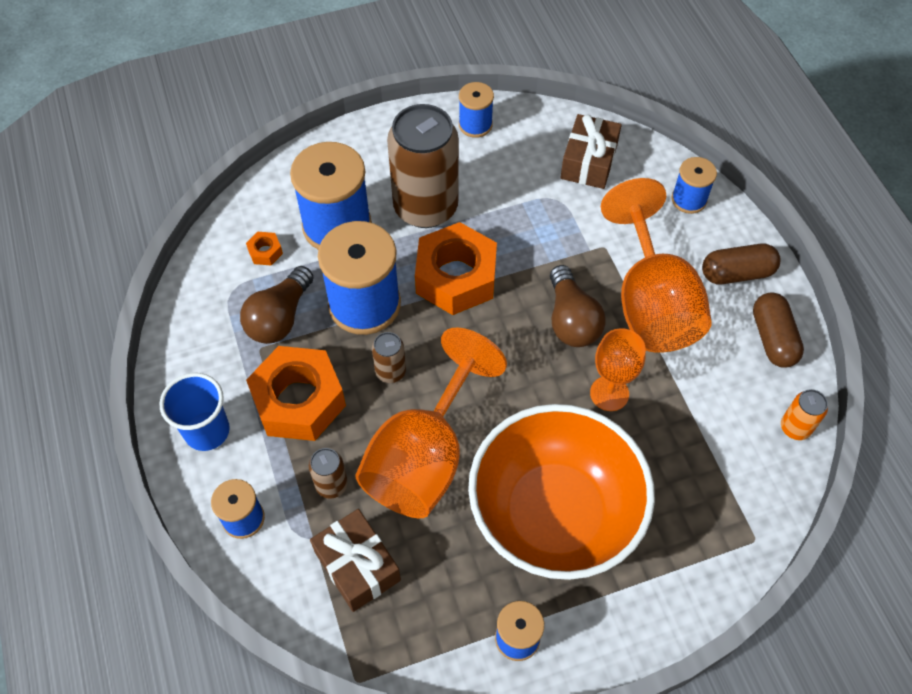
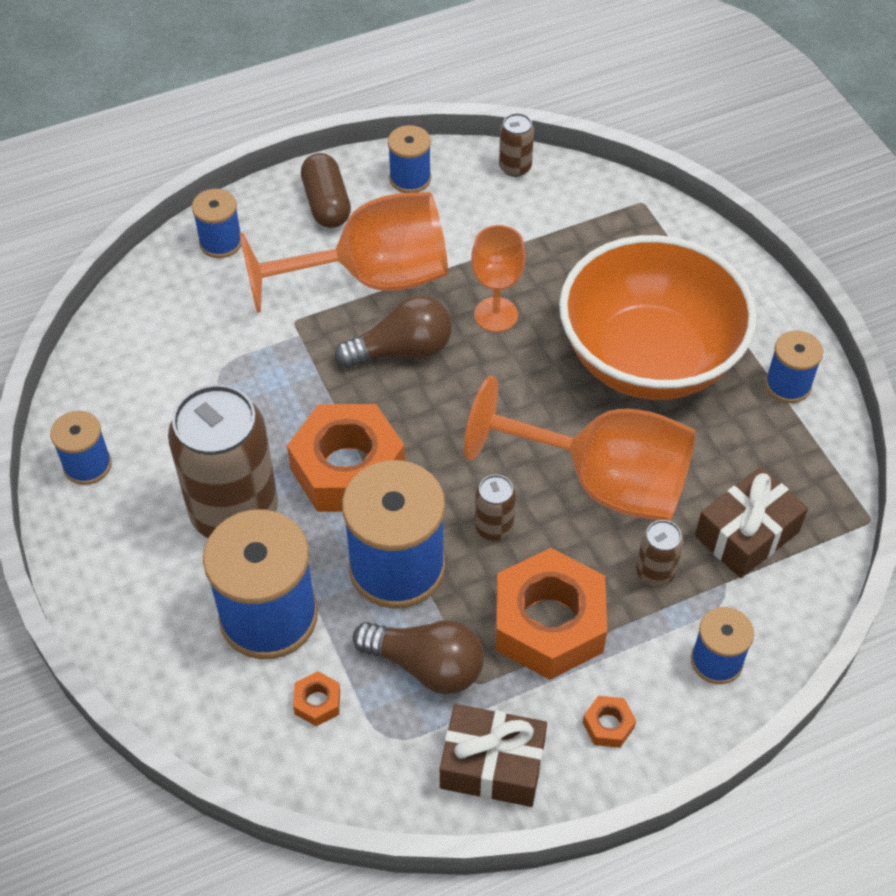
camera: 95 degrees left, 5 degrees down
(207, 431) = (608, 725): blue cup -> orange nut
(589, 162) = (158, 338): brown gift -> brown gift (492, 765)
(772, 338) = (410, 178): brown capsule -> blue spool
(795, 427) = (515, 167): orange can -> brown can

